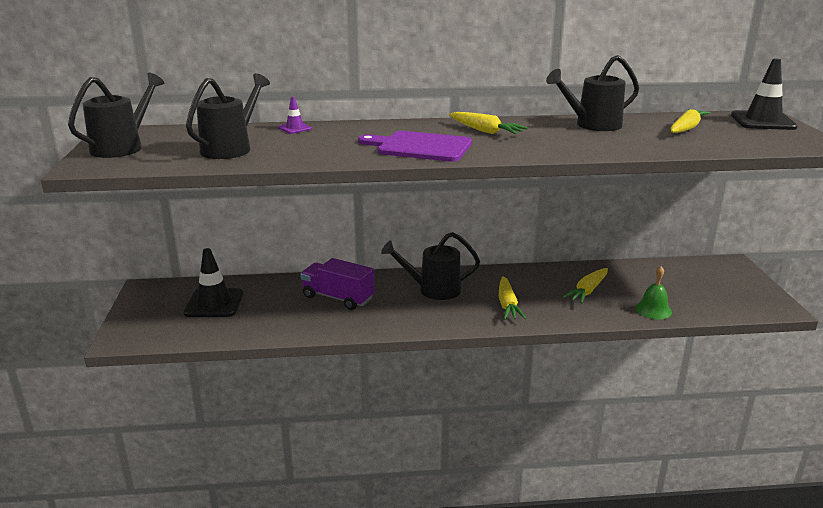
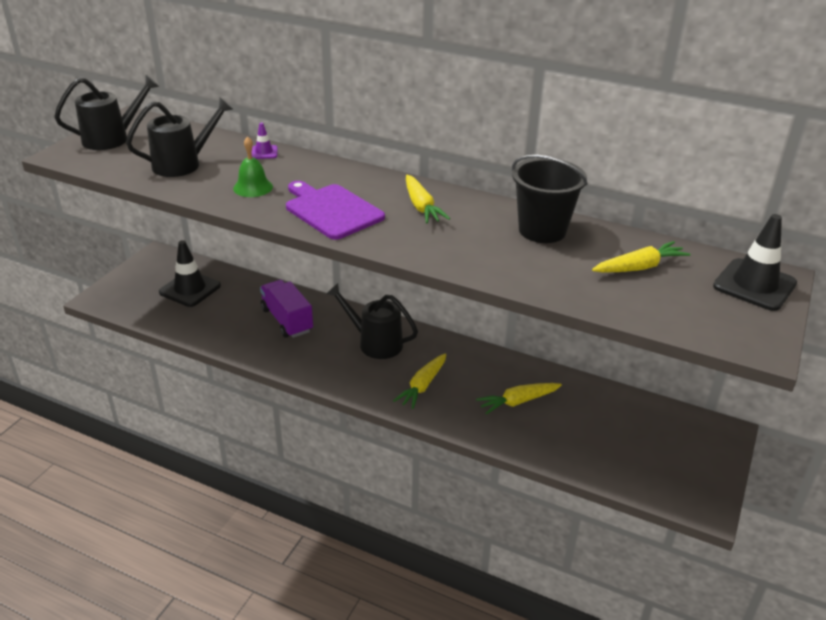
camera: 30 degrees right, 10 degrees up
(592, 125) = (542, 230): black watering can -> black bucket
(653, 310) = (559, 450): green bell -> green bell (253, 187)

